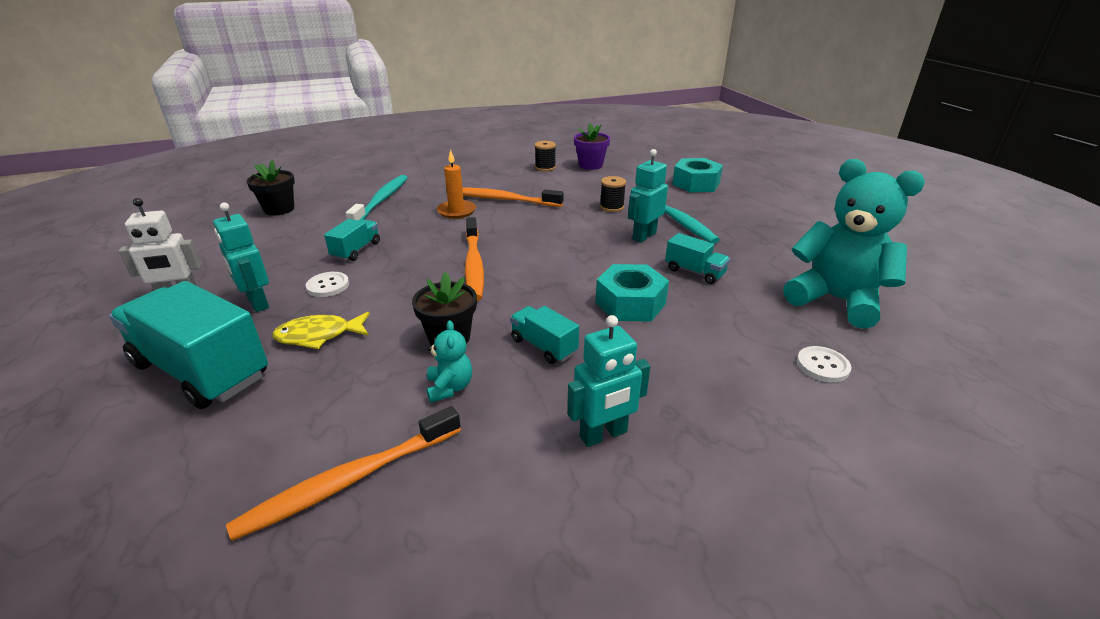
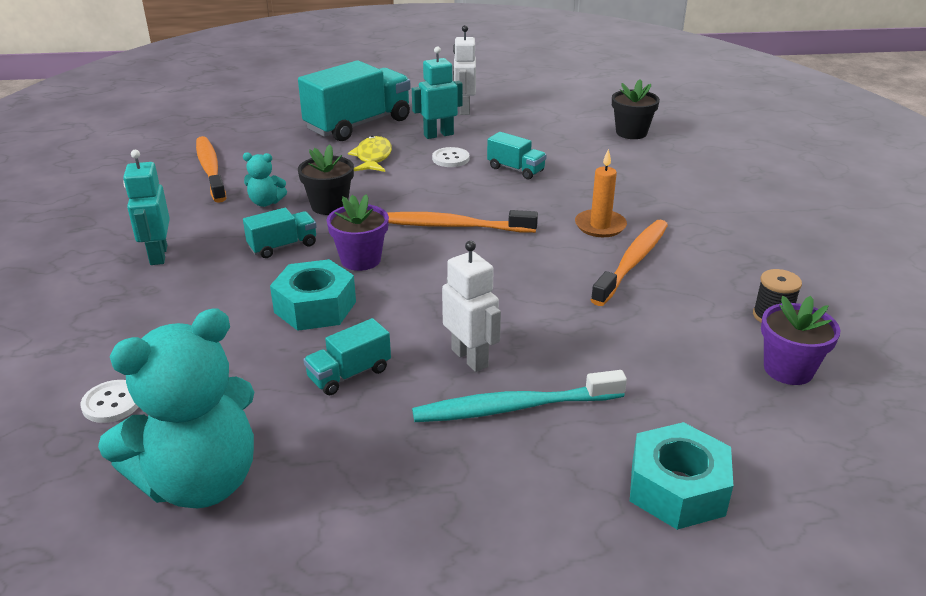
camera: 105 degrees right, 0 degrees up
(381, 200) = (645, 182): turquoise toothbrush -> none
(548, 297) = (360, 260): none -> purple flower pot
(611, 207) = (583, 351): black spool -> none
(644, 236) = (470, 358): turquoise robot -> white robot

